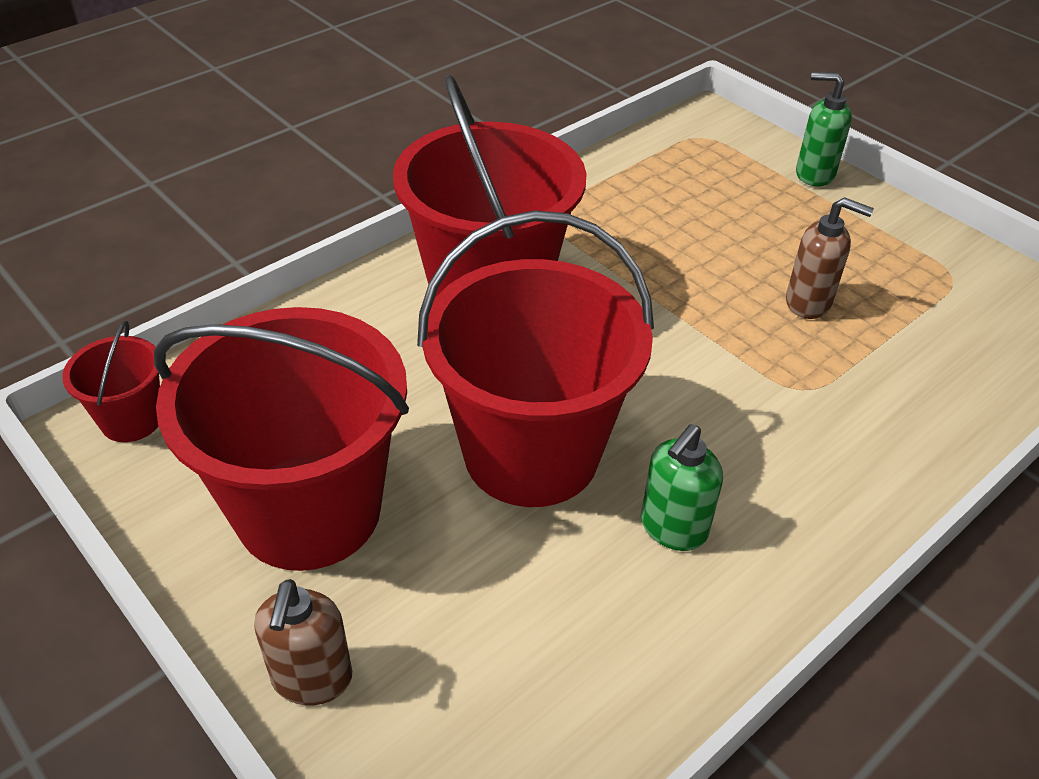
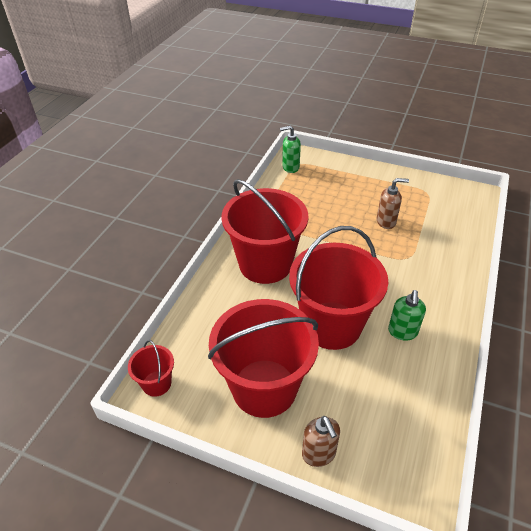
camera: 25 degrees left, 0 degrees up
(814, 174) = (351, 166): green soap dispenser -> green soap dispenser (290, 167)

